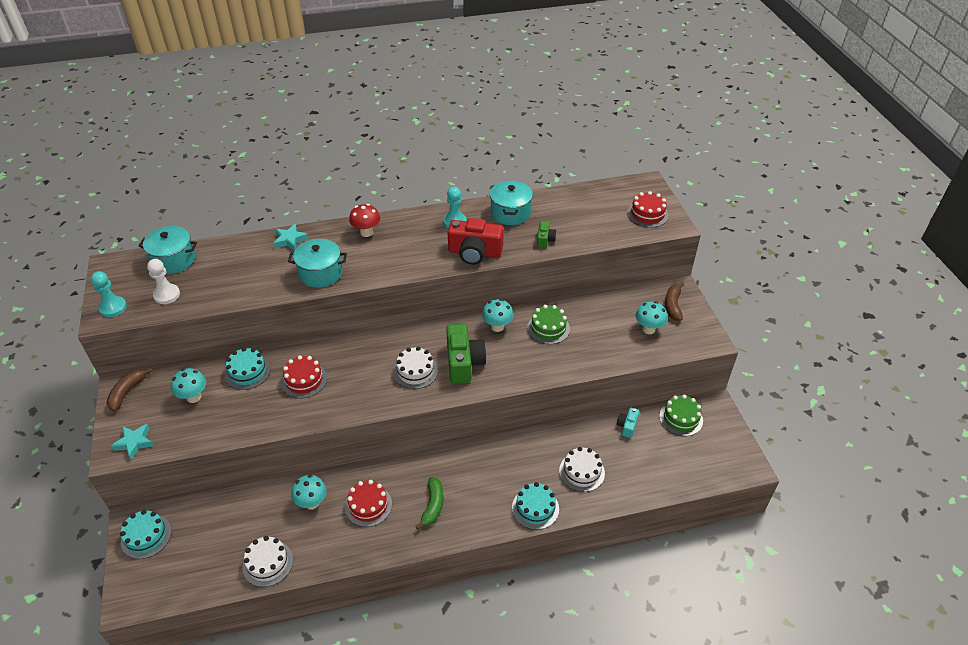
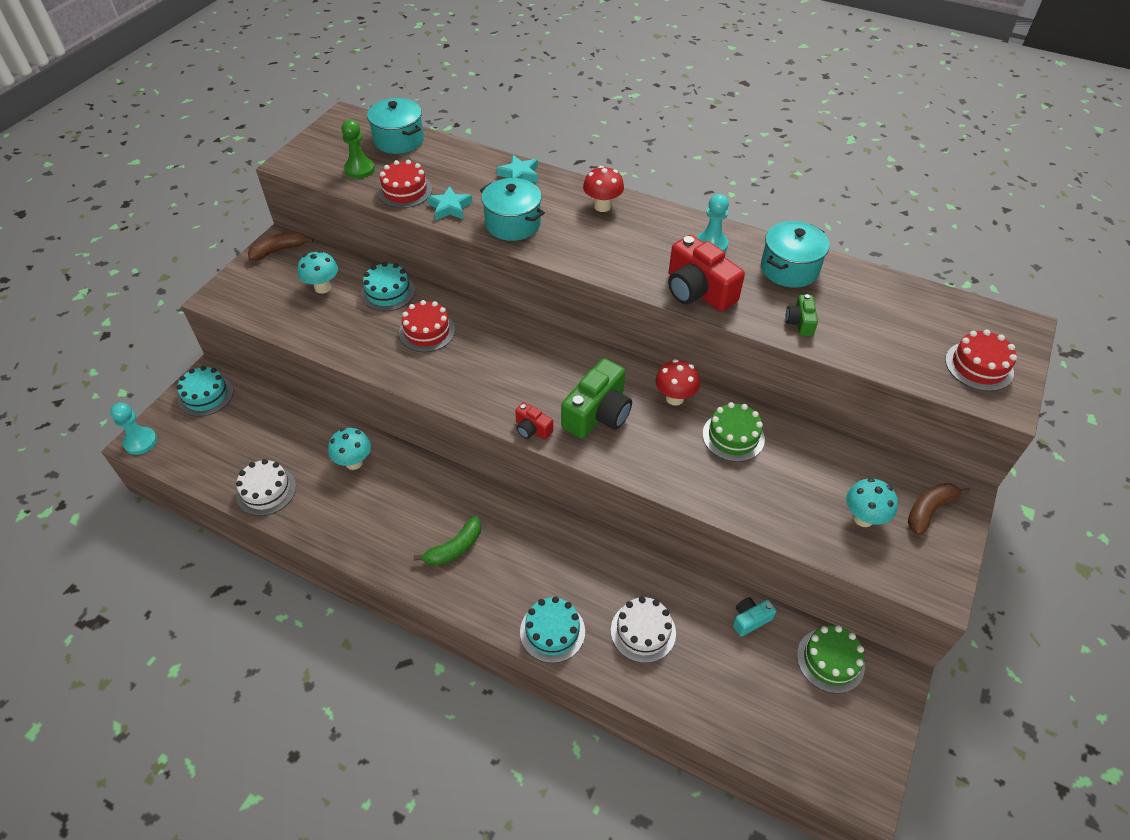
camera: 40 degrees right, 5 degrees up
(113, 307) = (307, 157): turquoise pawn -> turquoise pawn (140, 442)
(134, 443) = (240, 299): turquoise star -> turquoise star (450, 208)
(167, 295) = (359, 169): white pawn -> green pawn
(368, 505) = (398, 502): red cake -> red cake (405, 191)
(415, 371) = (539, 391): white cake -> none
(435, 395) = (532, 429): none -> red camera
(497, 327) = (674, 398): turquoise mushroom -> red mushroom
(545, 240) = (800, 322): green camera -> green camera turned 135 degrees clockwise

